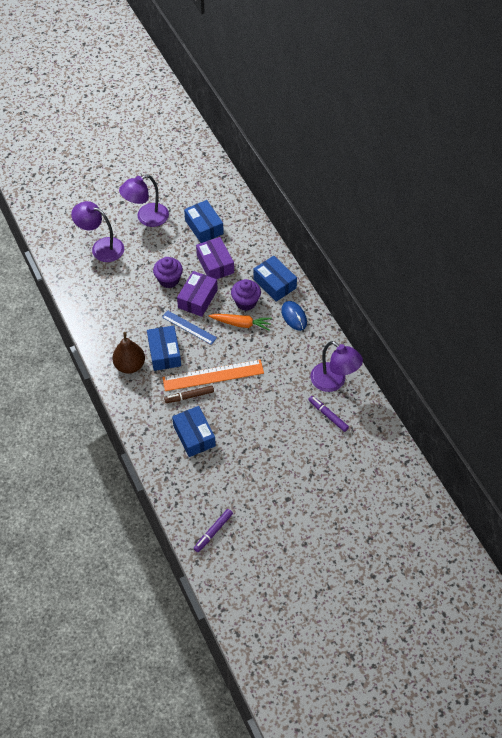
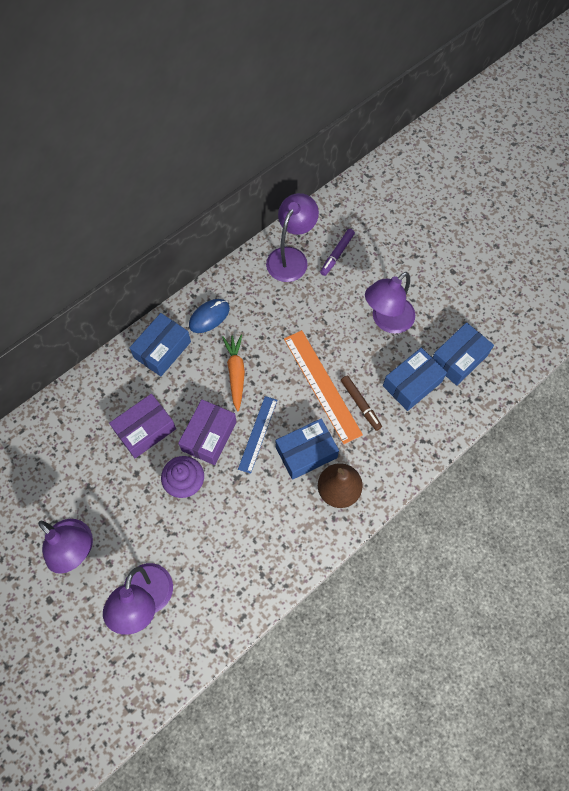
camera: 105 degrees left, 10 degrees up
(198, 299) = (209, 436): purple box -> purple box turned 75 degrees counterclockwise
(204, 227) = (80, 463): blue box -> blue box (458, 359)
(213, 532) = (520, 332): purple marker -> none
(246, 302) = (200, 376): purple cupcake -> none
(254, 434) = (386, 321): none -> purple lamp

